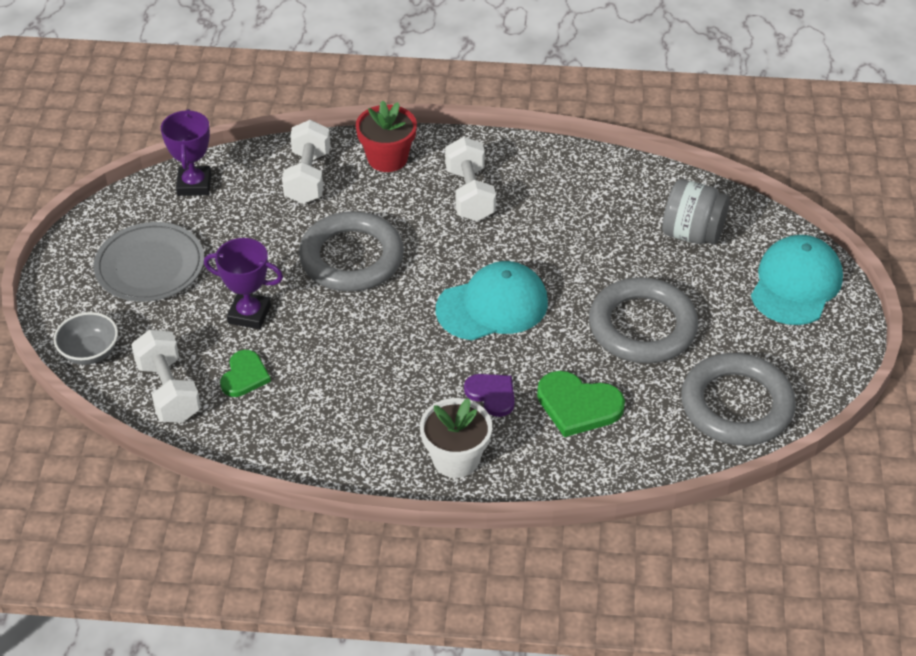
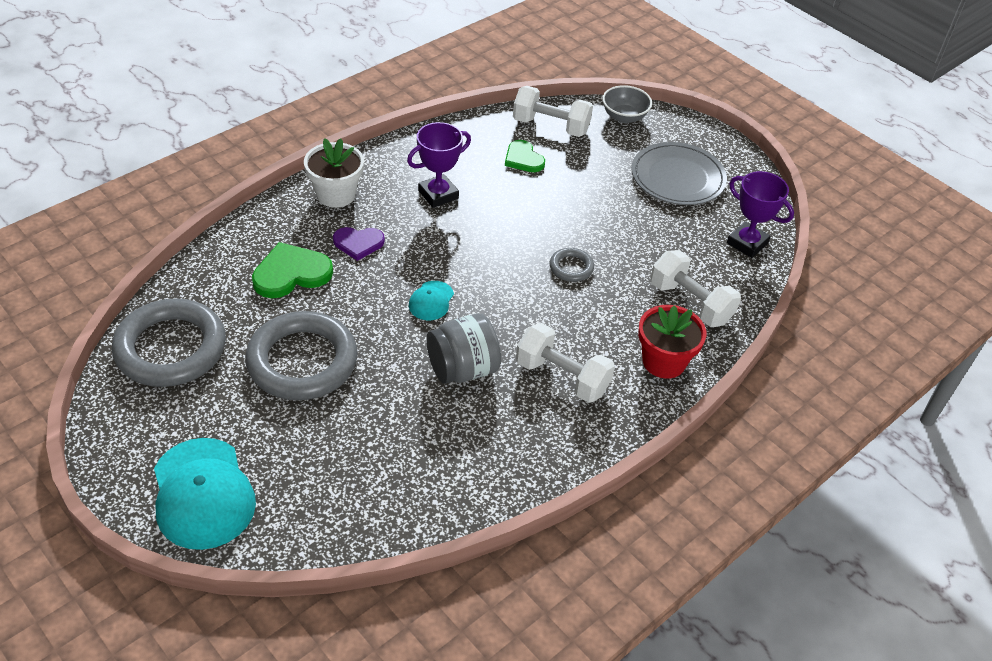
camera: 130 degrees right, 0 degrees up
(249, 314) = (575, 191): purple trophy -> purple trophy (438, 194)
(351, 258) = (571, 267): grey ring -> grey ring, size x0.45
(492, 306) = (431, 301): turquoise cap -> turquoise cap, size x0.49
(692, 233) = (342, 478): grey jar -> grey jar (462, 369)

